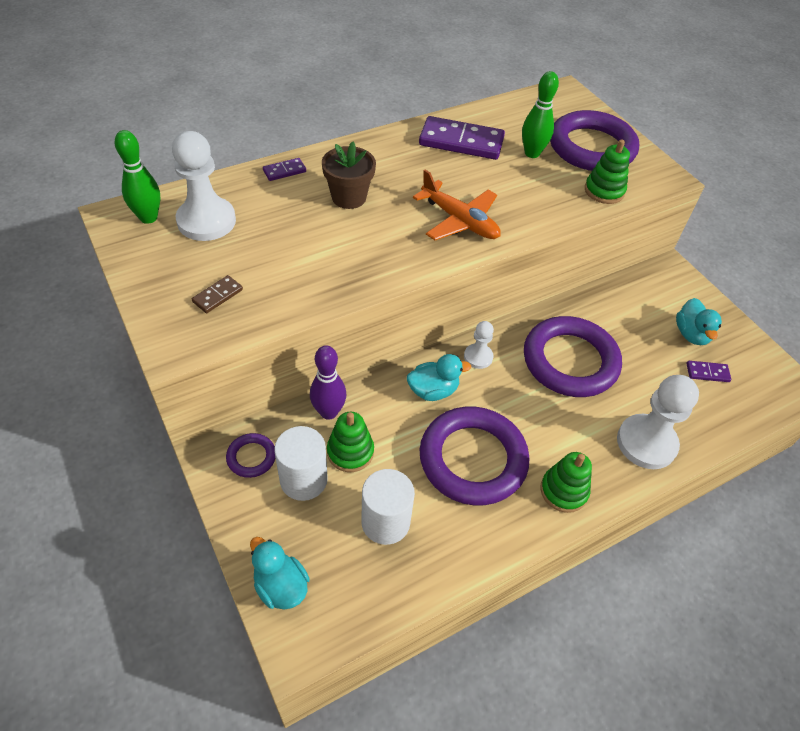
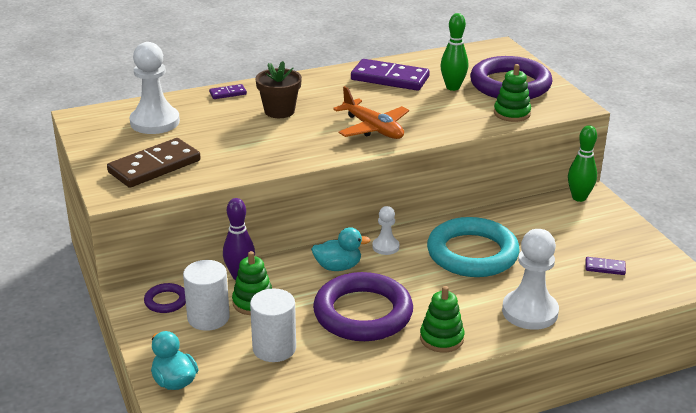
camera: 10 degrees right, 20 degrees down
(148, 218) = (107, 119): green bowling pin -> green bowling pin (579, 198)
(217, 296) = (154, 166): brown domino -> brown domino, size x2.16
(570, 361) = (472, 253): purple ring -> turquoise ring
(691, 334) = (597, 240): turquoise duck -> none

